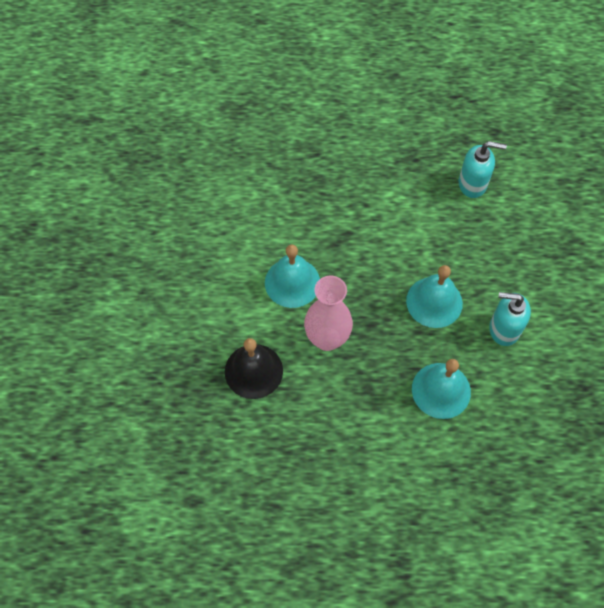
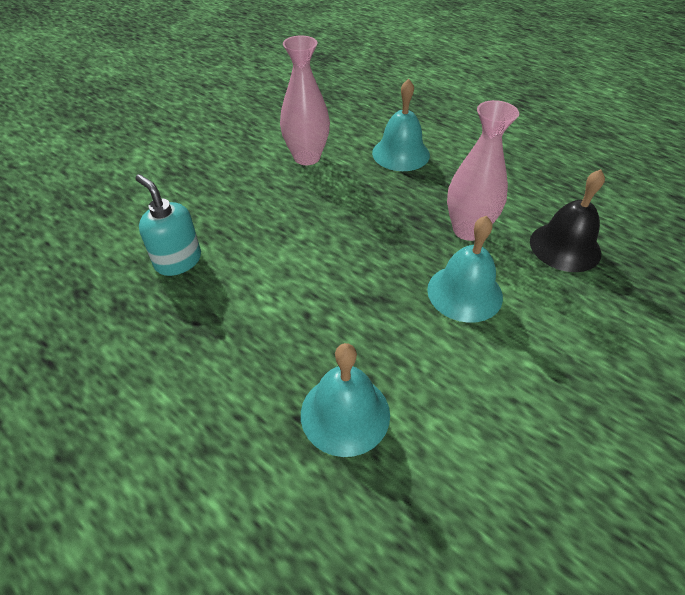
camera: 140 degrees left, 15 degrees down
(434, 302) = (339, 200): turquoise bell -> turquoise bell (345, 414)
(504, 329) = (307, 157): turquoise soap dispenser -> pink vase

